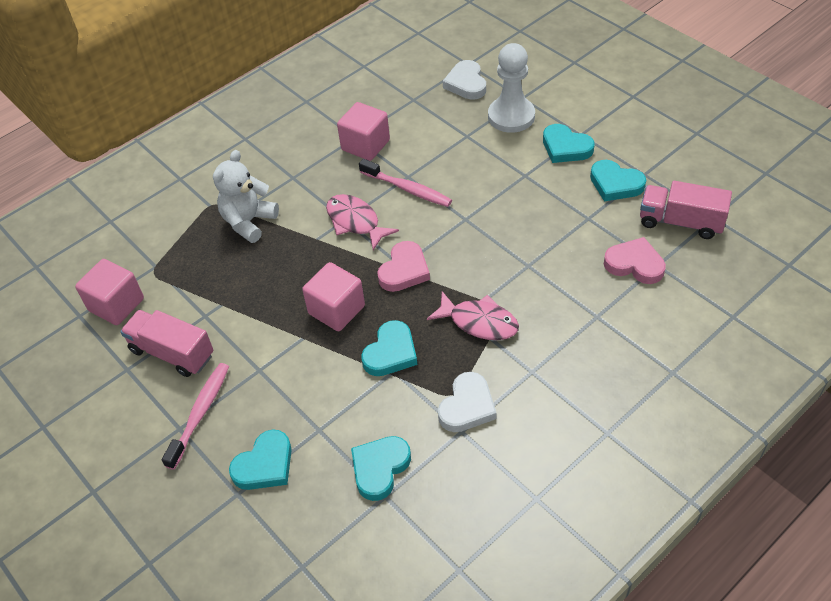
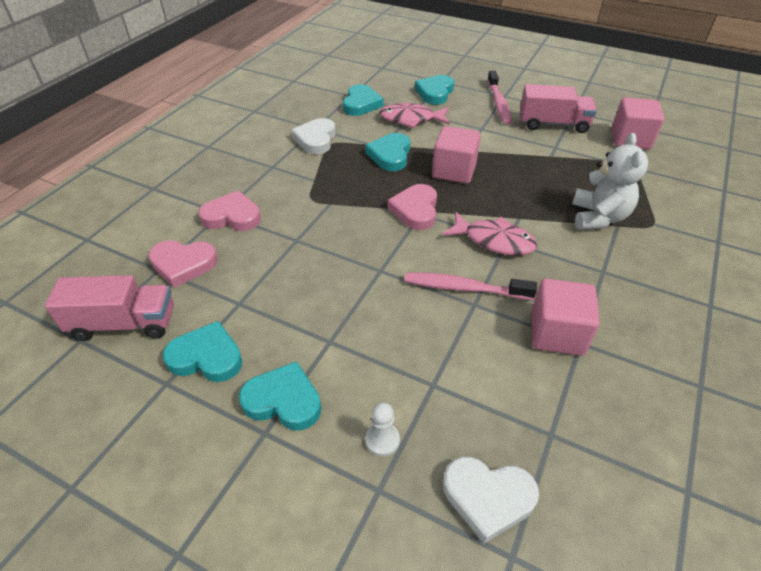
camera: 155 degrees right, 5 degrees down
(466, 83) = (488, 497): white heart -> white heart turned 135 degrees clockwise
(479, 322) = (327, 187): pink fish -> pink fish (411, 119)
(511, 116) = (382, 440): white pawn -> white pawn, size x0.45
(586, 308) = (232, 216): none -> pink heart

